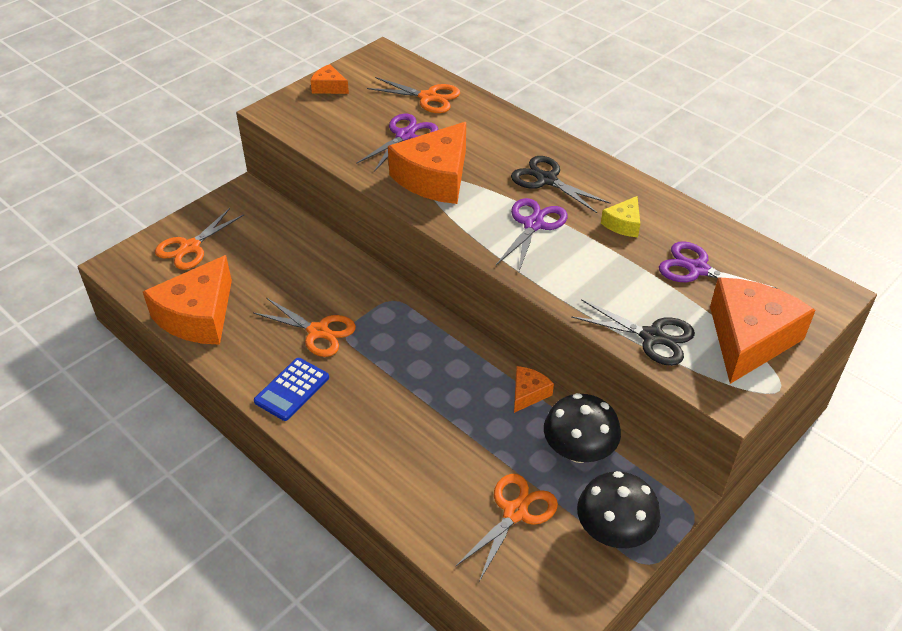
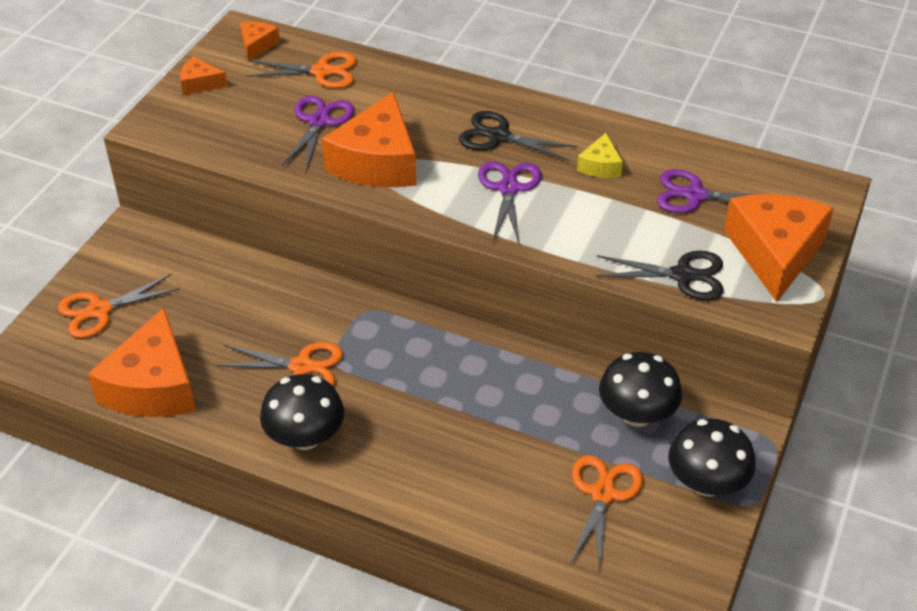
camera: 20 degrees left, 0 degrees up
(190, 247) = (100, 310): orange scissors -> orange scissors turned 45 degrees clockwise
(292, 389) = (305, 437): blue calculator -> black mushroom
(528, 393) = (559, 371): orange cheese -> orange cheese (257, 45)

